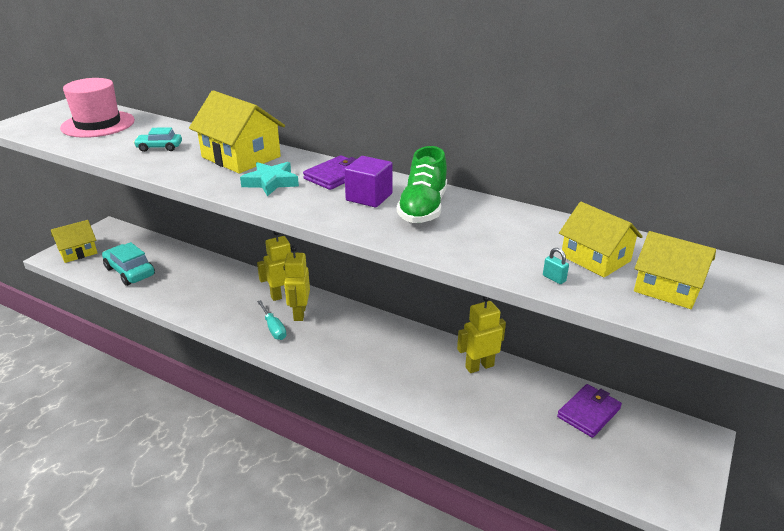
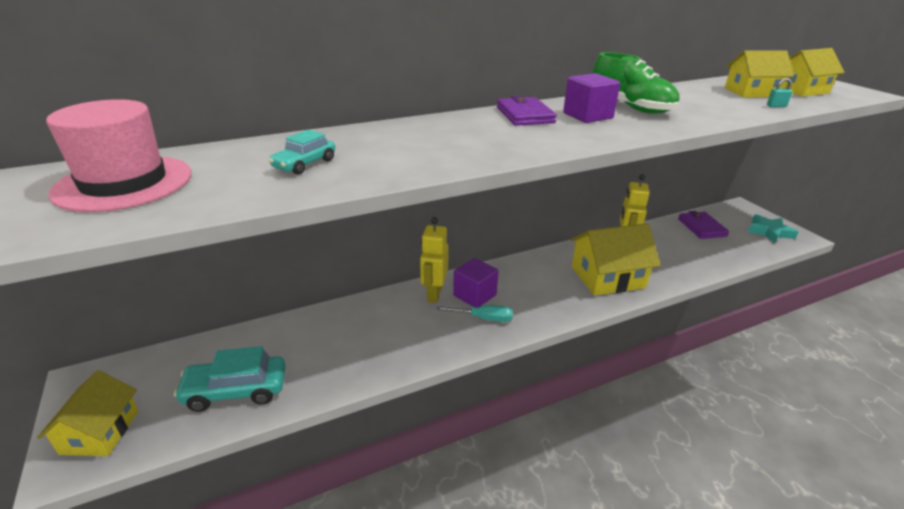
camera: 55 degrees left, 0 degrees up
(241, 157) = (414, 135): yellow house -> yellow house (608, 277)
(271, 182) = (504, 138): turquoise star -> turquoise star (769, 232)
(299, 313) = (475, 295): yellow robot -> purple cube

